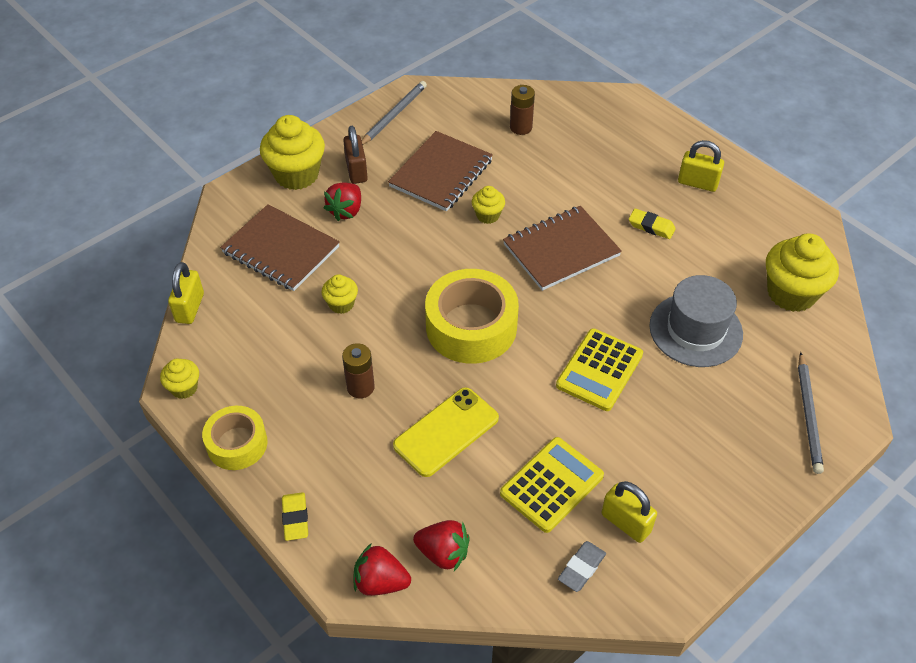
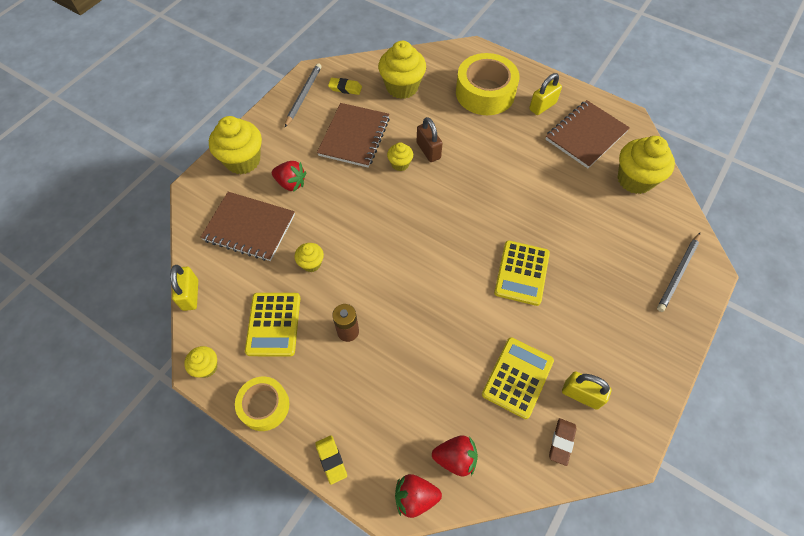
camera: 15 degrees left, 10 degrees up
(275, 360) = (273, 324): none -> yellow calculator
(346, 211) = (291, 183): red strawberry -> red strawberry turned 75 degrees counterclockwise
(356, 171) = (289, 148): brown padlock -> brown padlock (428, 150)
(446, 432) = (425, 353): yellow phone -> none
(471, 326) = (416, 259): yellow tape -> yellow tape (485, 93)
(521, 127) = (402, 87): brown battery -> yellow cupcake
(561, 250) = (463, 181): brown notebook -> brown notebook (586, 135)
(581, 568) = (561, 442): grey eraser -> brown eraser
(651, 226) = (521, 148): yellow eraser -> yellow eraser (345, 88)
(695, 330) = (579, 224): grey hat -> none
(697, 183) = (542, 106): yellow padlock -> yellow padlock turned 45 degrees counterclockwise
(808, 415) = (678, 273): grey pencil -> grey pencil turned 45 degrees clockwise

